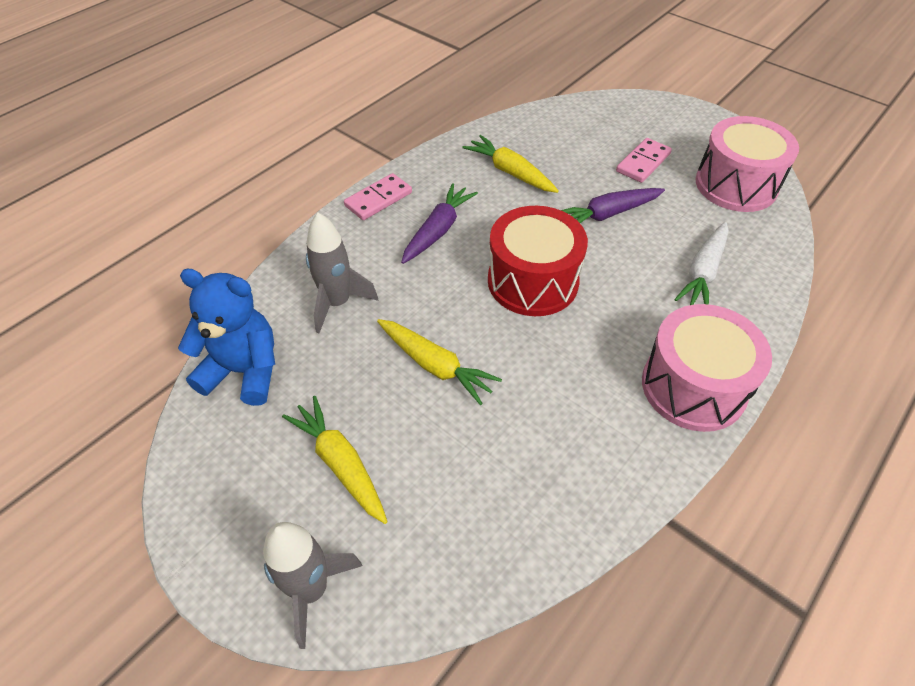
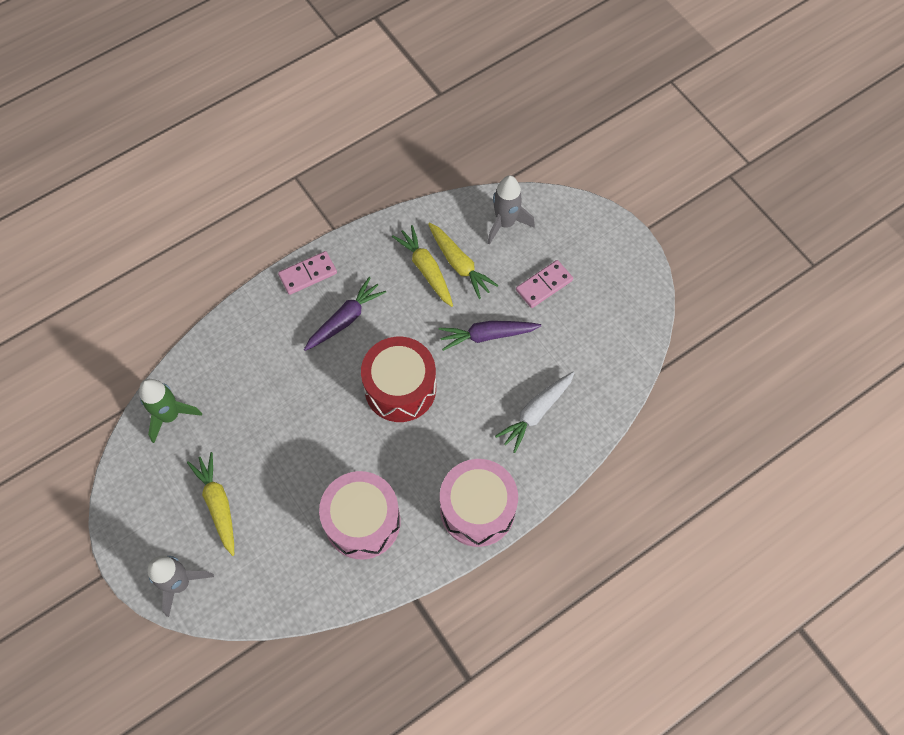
camera: 15 degrees right, 15 degrees up
(244, 371) = (170, 415): blue teddy bear -> green rocket
(337, 303) = (249, 372): grey rocket -> grey rocket (505, 223)
(435, 366) = (303, 445): yellow carrot -> yellow carrot (459, 264)
(736, 185) = (611, 329): pink drum -> pink drum (362, 521)

